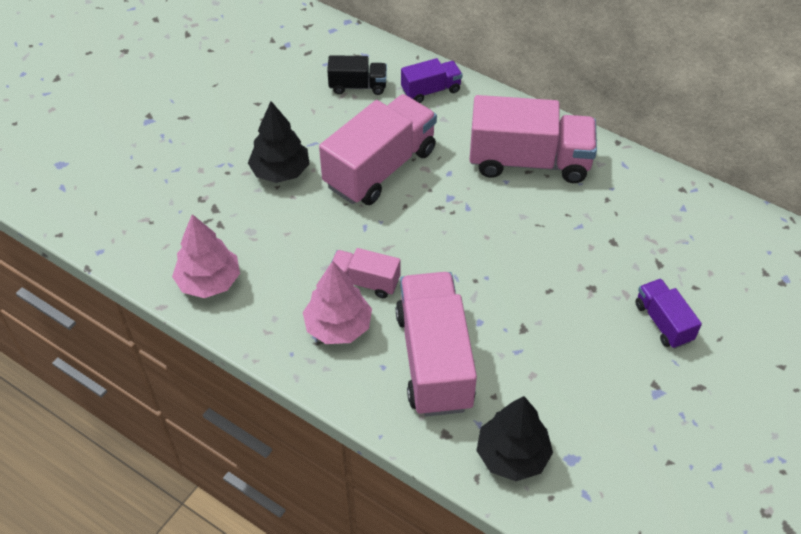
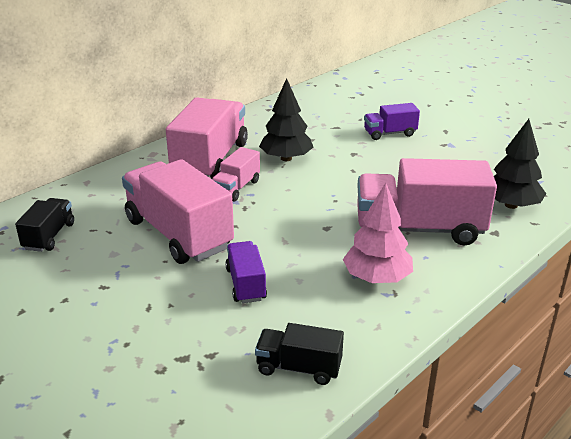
camera: 80 degrees left, 20 degrees down
(209, 281) = (299, 368): pink tree -> black truck
(280, 171) = (148, 300): black tree -> black tree (286, 158)
(365, 282) = (324, 257): pink truck -> pink truck (236, 188)
(431, 90) = (89, 195): purple truck -> purple truck (246, 284)

